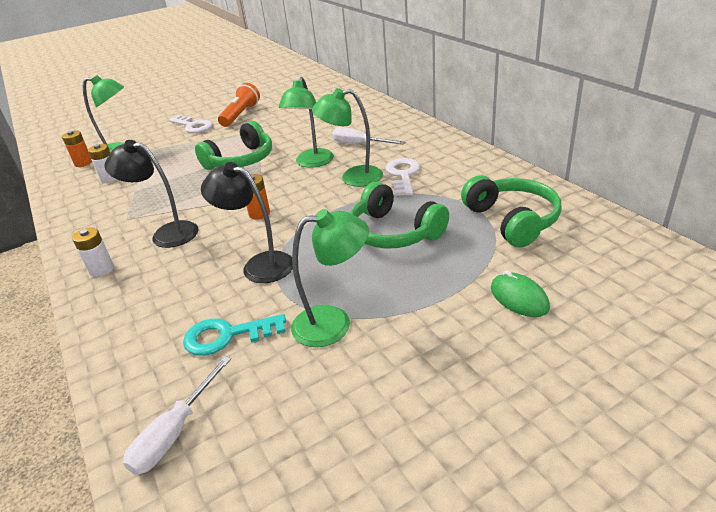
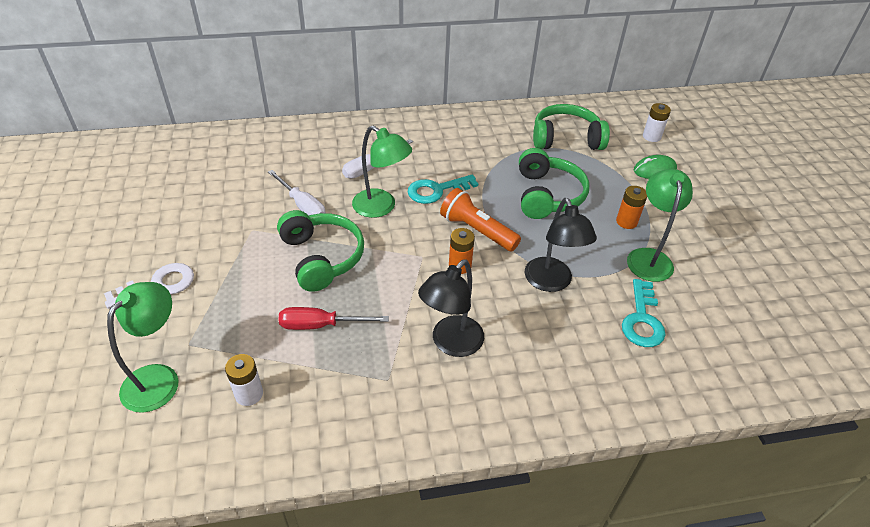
camera: 75 degrees left, 10 degrees up
(83, 163) = (155, 429): orange battery -> orange battery (626, 222)
(101, 269) = (492, 407): white battery -> white battery (651, 136)
(173, 180) = (321, 325): none -> red screwdriver
(175, 432) = (739, 364): white screwdriver -> white screwdriver (302, 205)
(240, 115) = (177, 234): orange flashlight -> orange flashlight (477, 231)
(259, 265) = (551, 282): black lamp -> black lamp turned 60 degrees counterclockwise
(353, 177) = (436, 190): green lamp -> turquoise key
(394, 232) = (547, 195): green headphones -> green headphones turned 60 degrees counterclockwise
(403, 175) = (457, 162): white key -> none

